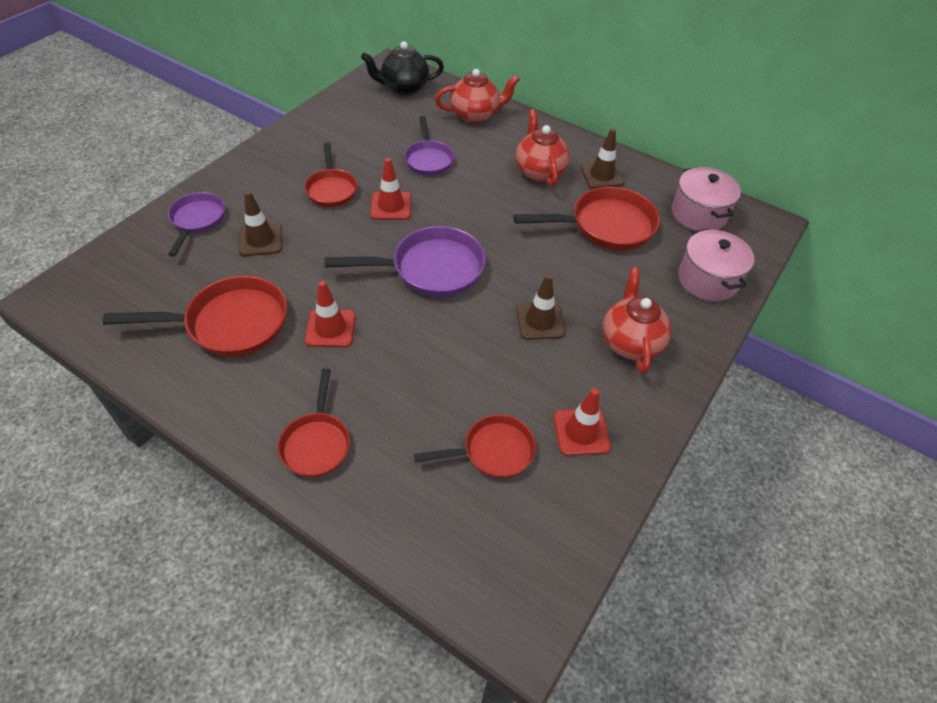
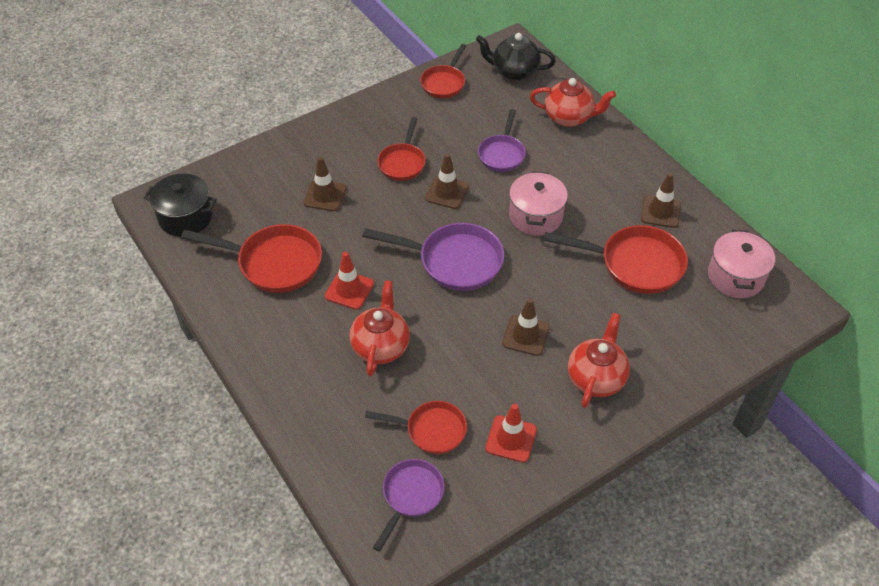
camera: 25 degrees right, 0 degrees up
(100, 302) = (185, 217): none -> black pot
(197, 221) = (281, 164): purple pan -> purple pan (410, 496)
(317, 443) = (301, 379): red pan -> red pan (444, 83)
(391, 206) = (447, 192): red traffic cone -> brown traffic cone
(539, 171) = (600, 192): red teapot -> red teapot (381, 346)
(707, 280) = (704, 343): pink pot -> pink pot (535, 216)

